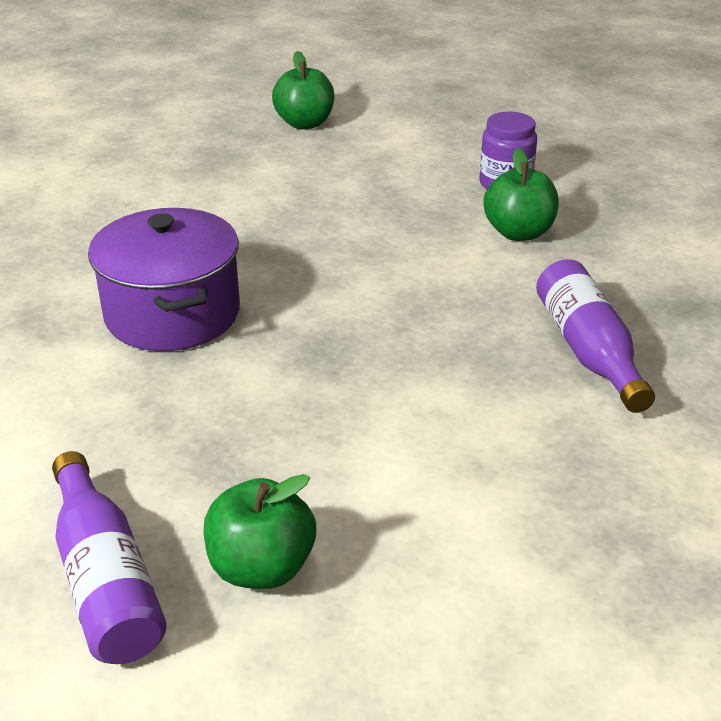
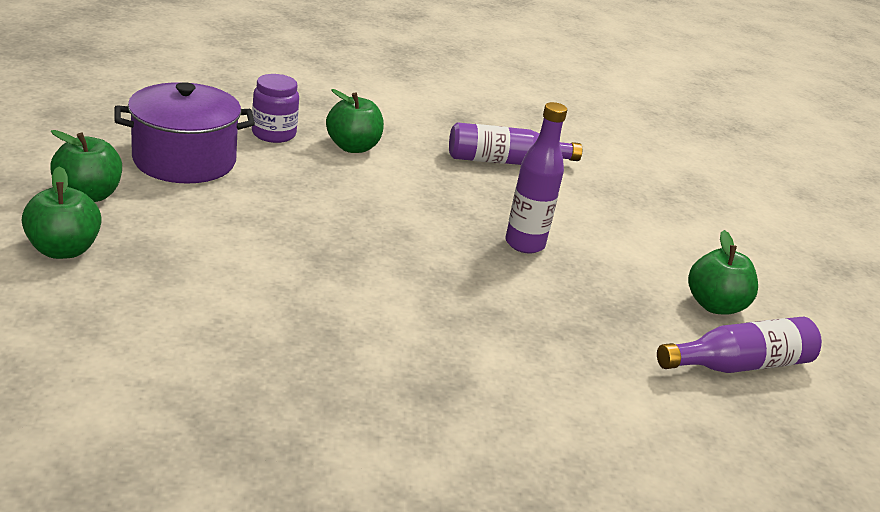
camera: 90 degrees left, 5 degrees down
(172, 314) = (438, 311): purple pot -> purple pot (184, 160)
(211, 130) = (63, 250): none -> green apple
(352, 372) = (524, 244): none -> purple bottle

